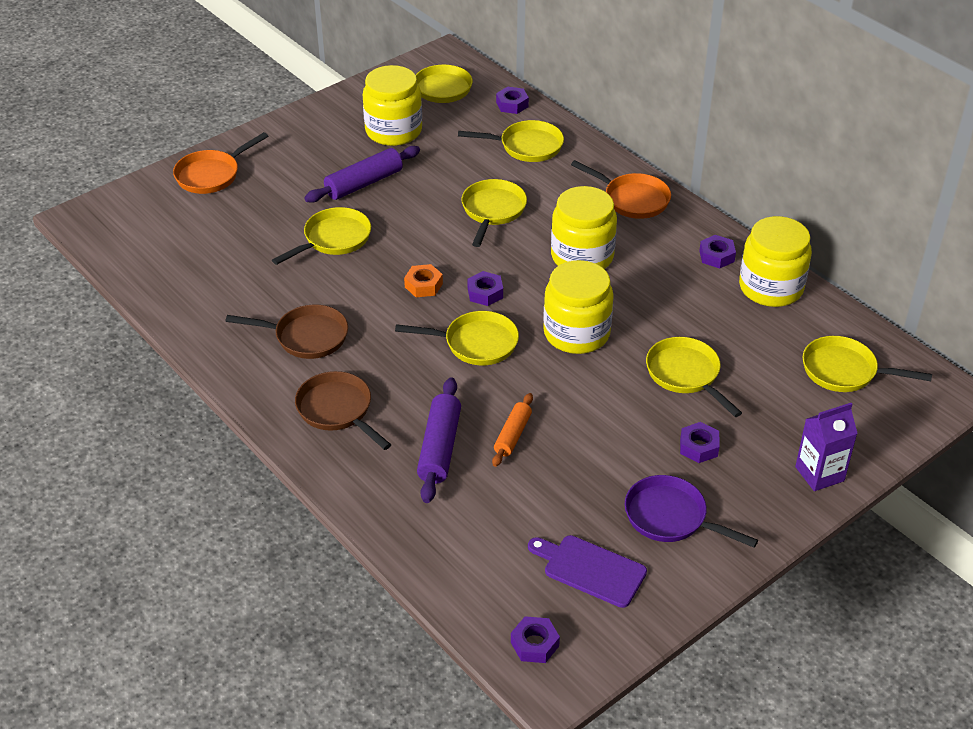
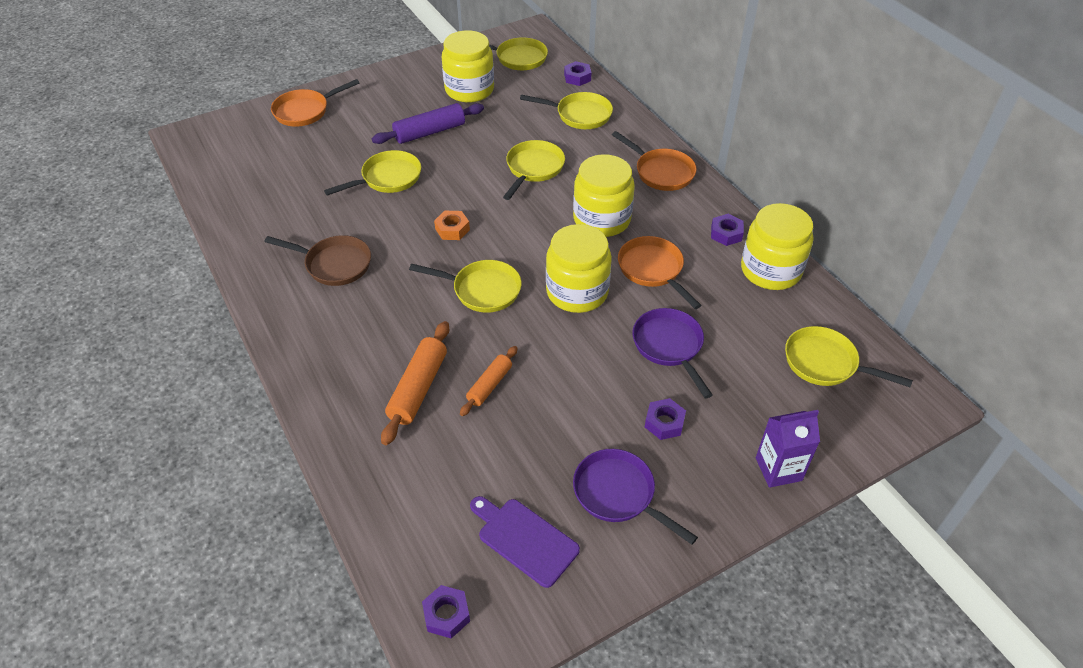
camera: 10 degrees right, 5 degrees up
(337, 410) = (338, 338): brown pan -> none
(439, 448) = (418, 388): purple rolling pin -> orange rolling pin
(485, 293) = (505, 243): purple nut -> none
(649, 302) = (652, 270): none -> orange pan
(685, 375) = (669, 346): yellow pan -> purple pan

